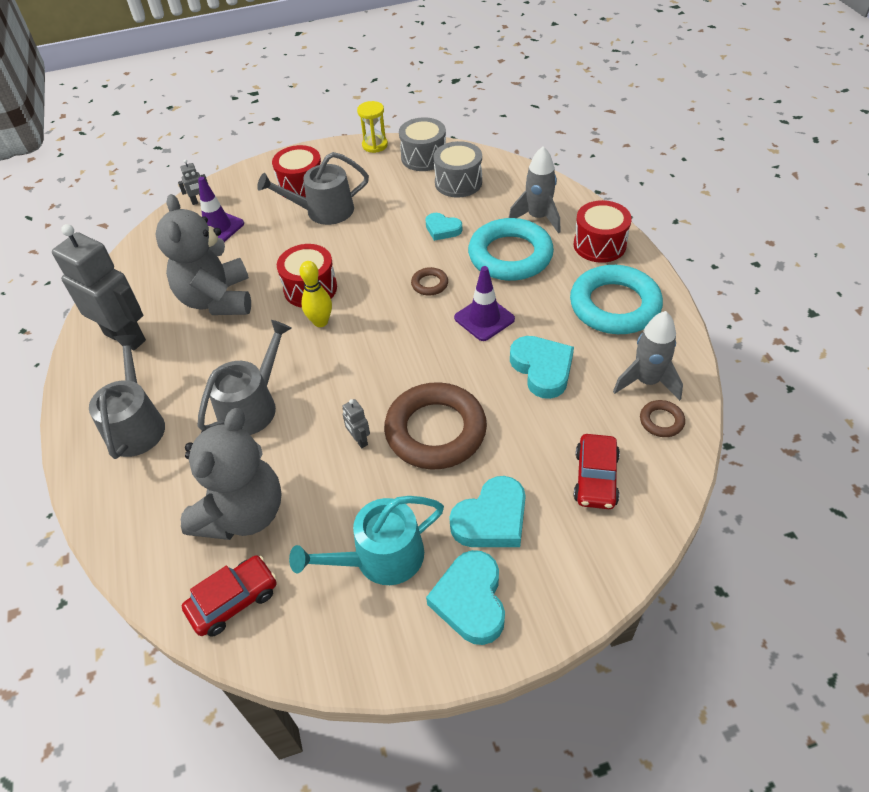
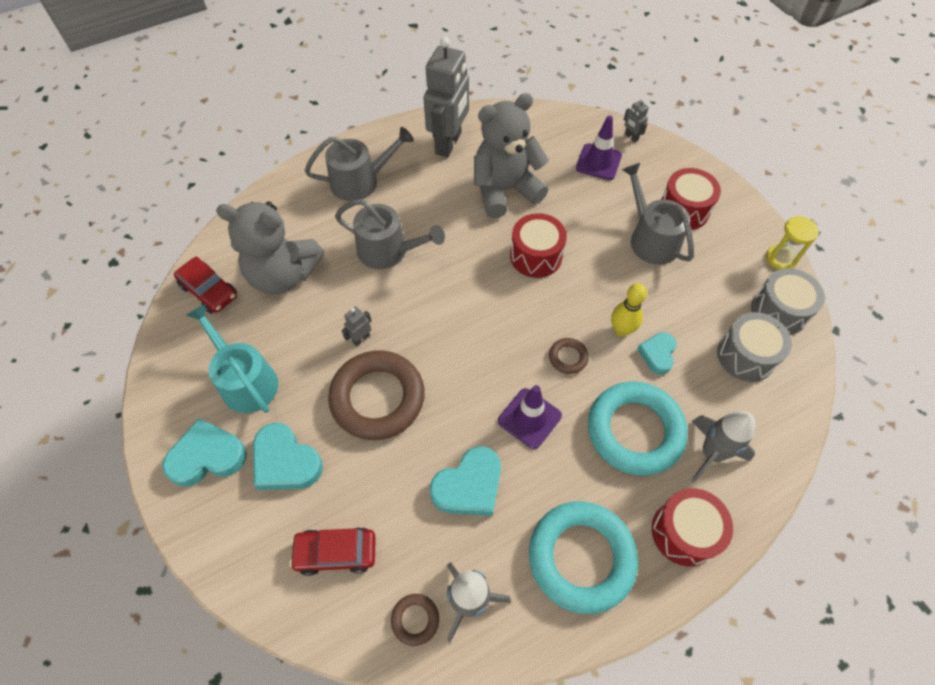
camera: 75 degrees right, 10 degrees up
(320, 322) = (494, 275): yellow bowling pin -> yellow bowling pin (621, 330)

